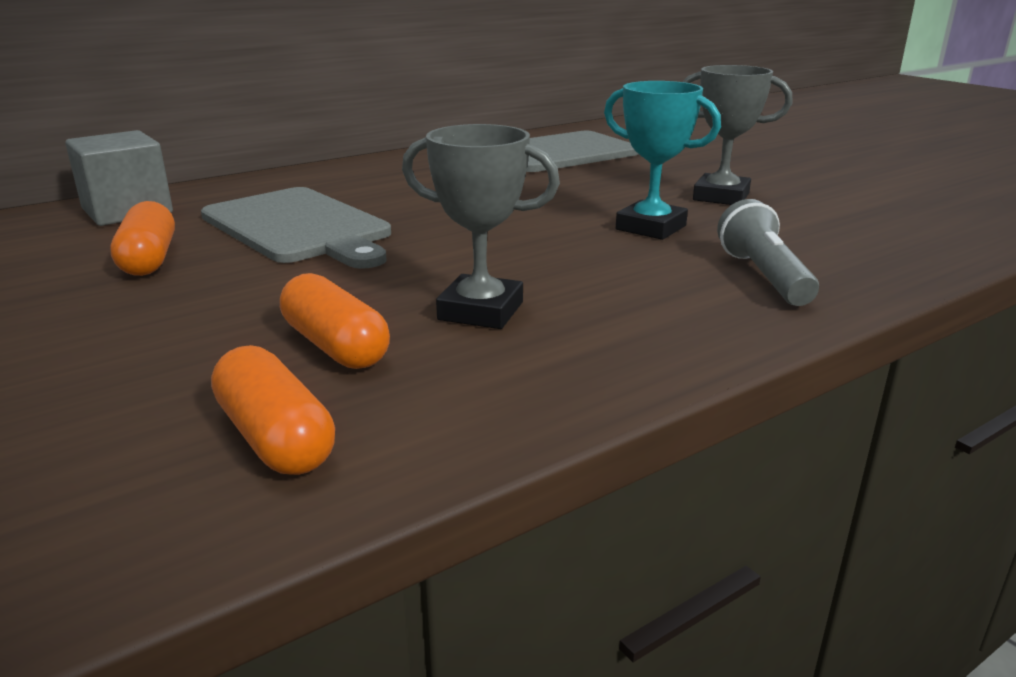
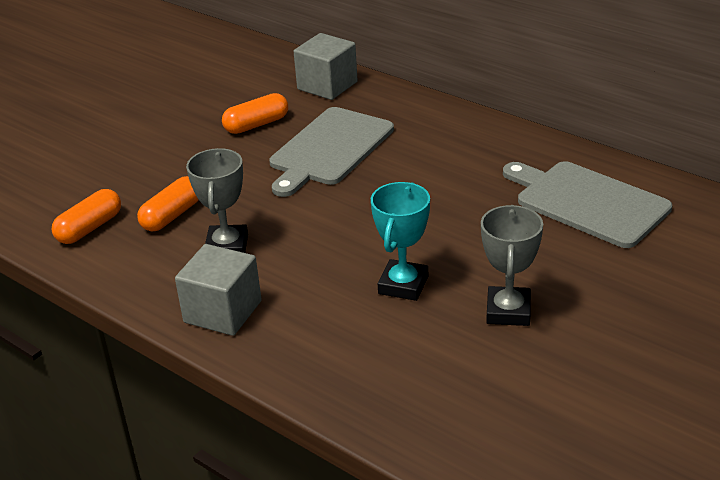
camera: 75 degrees right, 10 degrees up
(659, 330) = (223, 312): none -> grey cube
(764, 276) = (324, 346): grey flashlight -> none

